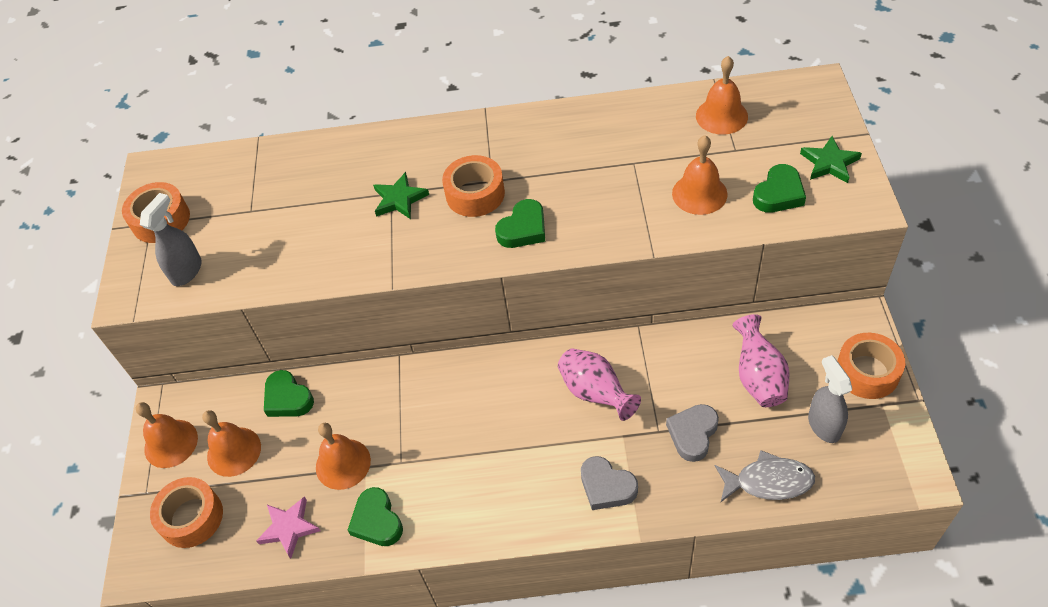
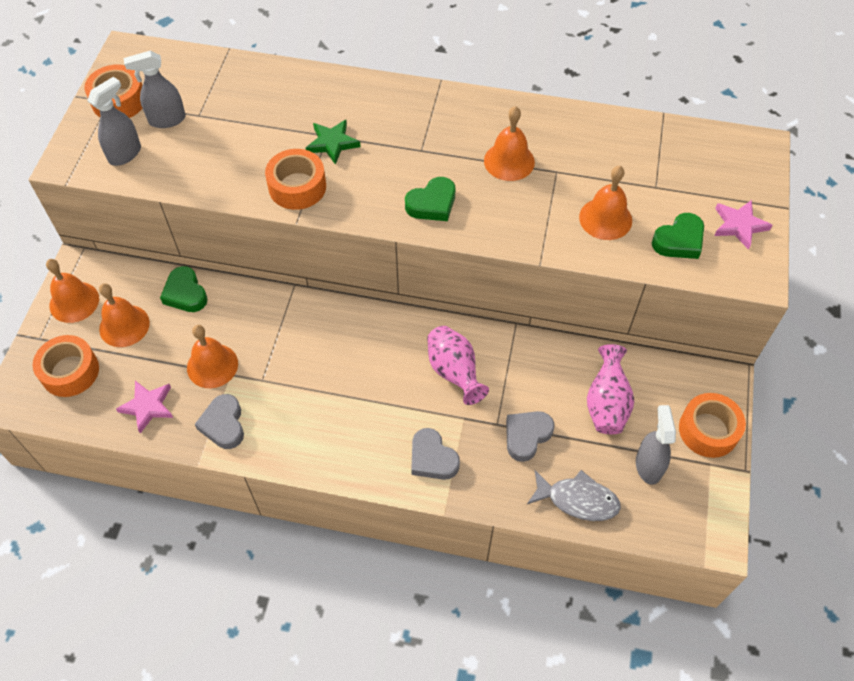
camera: 10 degrees right, 5 degrees up
(219, 225) = (167, 120): none -> grey spray bottle
(377, 521) = (223, 424): green heart -> grey heart
(475, 194) = (401, 158): orange tape -> orange tape (297, 187)
(721, 116) = (656, 150): orange bell -> orange bell (509, 161)
(829, 163) = (739, 225): green star -> pink star

